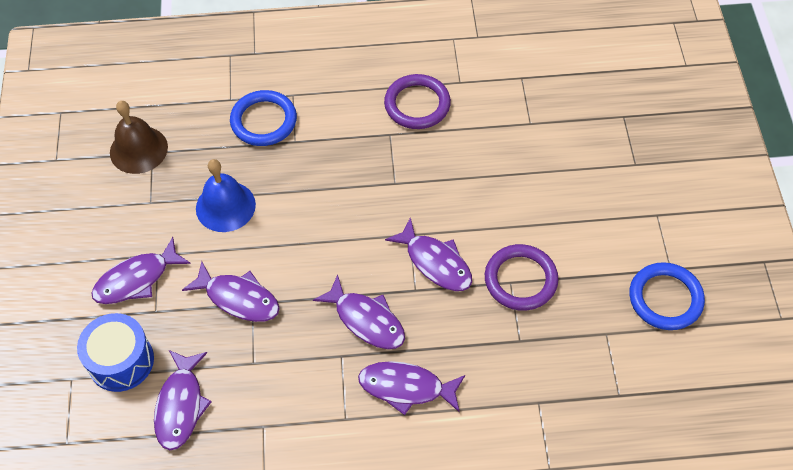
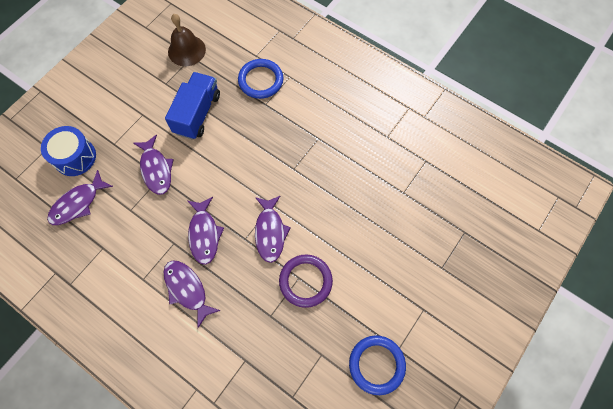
camera: 40 degrees right, 10 degrees up
(136, 279) = (121, 120): purple fish -> none
(225, 206) = (197, 114): blue bell -> blue truck
(417, 104) = (350, 132): purple ring -> none

